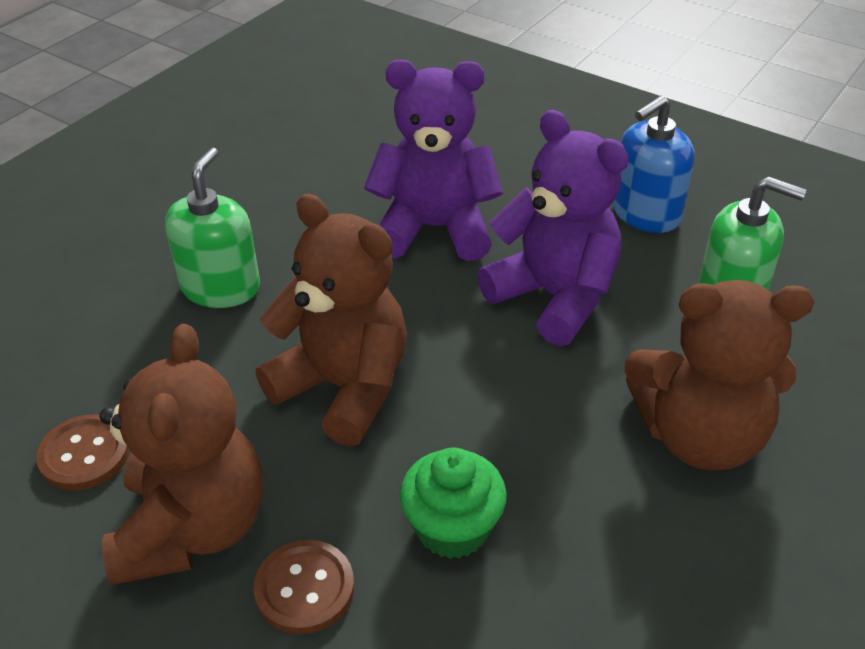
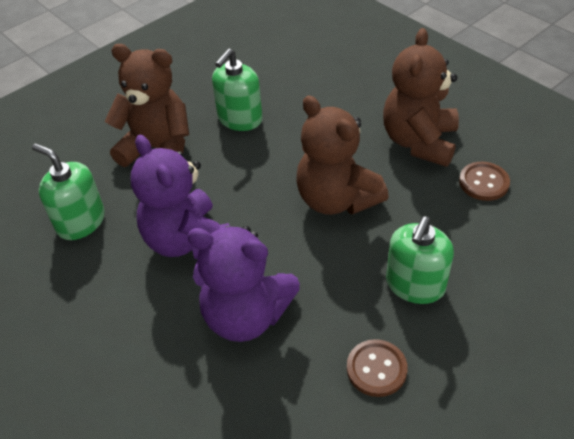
camera: 165 degrees left, 5 degrees up
(304, 588) = (367, 114): brown button -> brown button (376, 369)
(452, 528) = (296, 127): green cupcake -> none
(578, 532) = (240, 119): none -> green soap dispenser
(645, 213) = (81, 303): blue soap dispenser -> none

